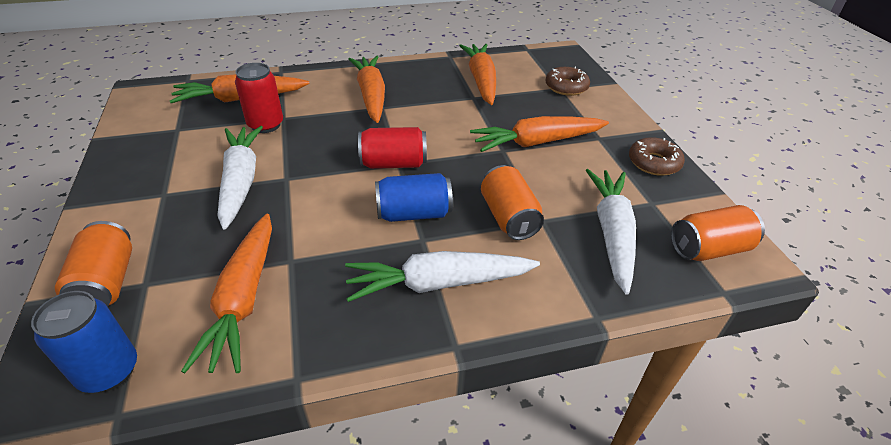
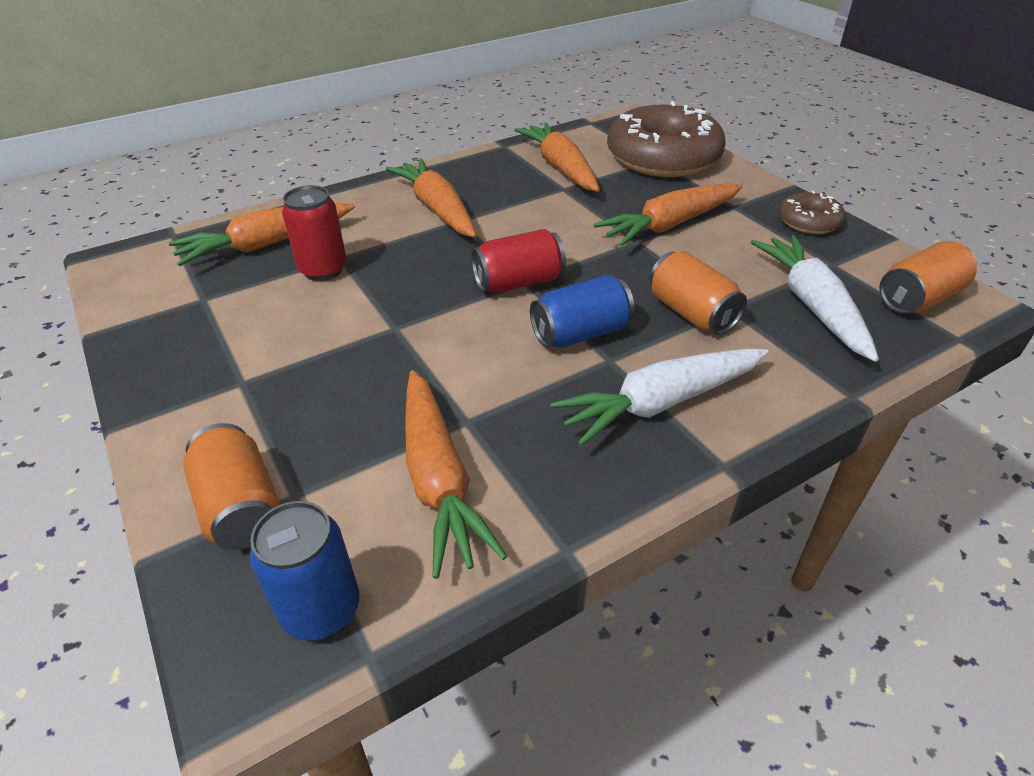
camera: 15 degrees left, 0 degrees up
(240, 181) = (337, 344): white carrot -> none
(566, 87) = (663, 157): brown donut -> brown donut, size x2.12

